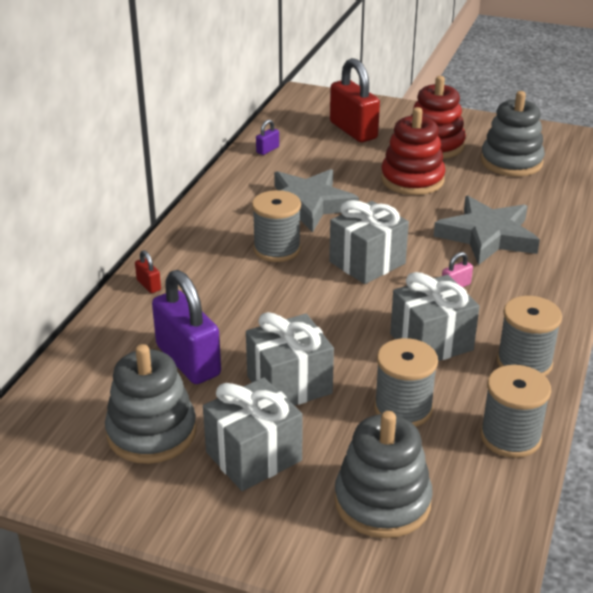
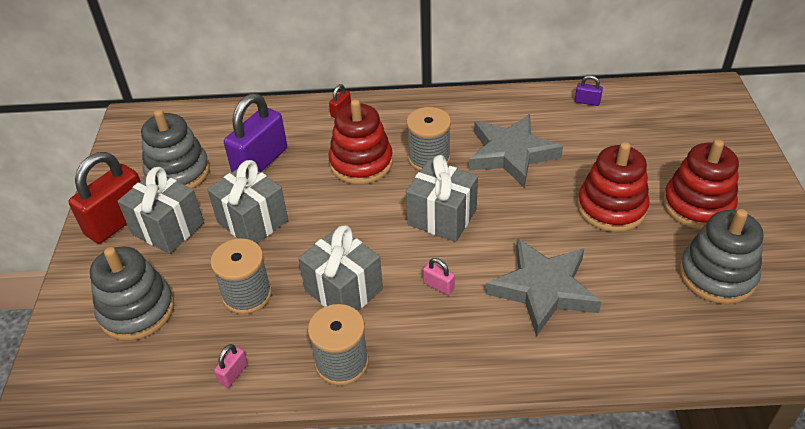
camera: 70 degrees right, 10 degrees up
(250, 291) = (361, 163): none -> red stacking toy
(353, 130) = (674, 141): red padlock -> red padlock (118, 221)
(510, 437) = (233, 373): grey spool -> pink padlock

